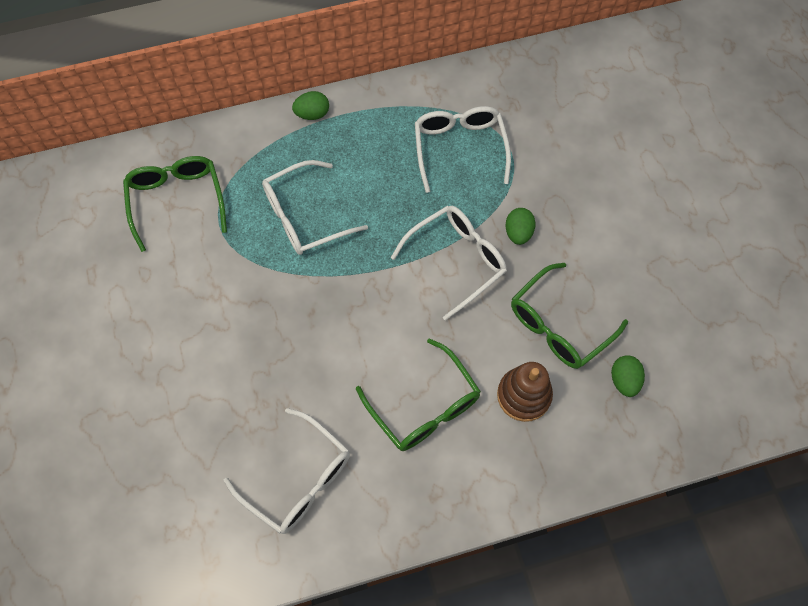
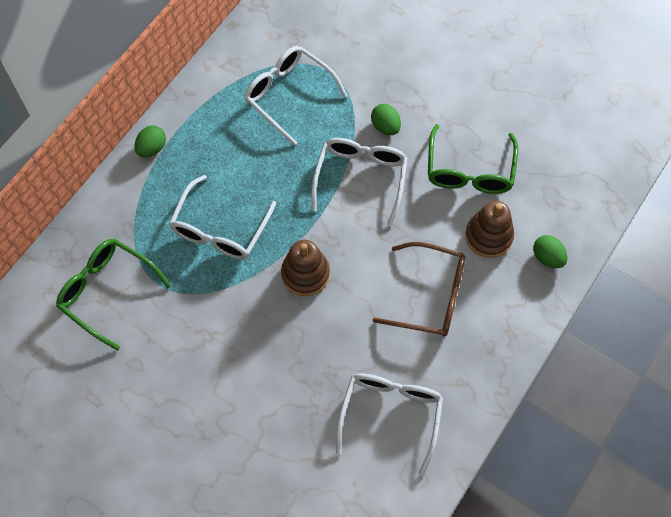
camera: 40 degrees left, 0 degrees up
(298, 479) = (390, 414): white glasses -> white glasses turned 75 degrees counterclockwise
(338, 305) = (305, 274): none -> brown stacking toy
(424, 406) = (430, 296): green glasses -> brown glasses
(624, 380) = (543, 175): green egg -> green egg (547, 257)

